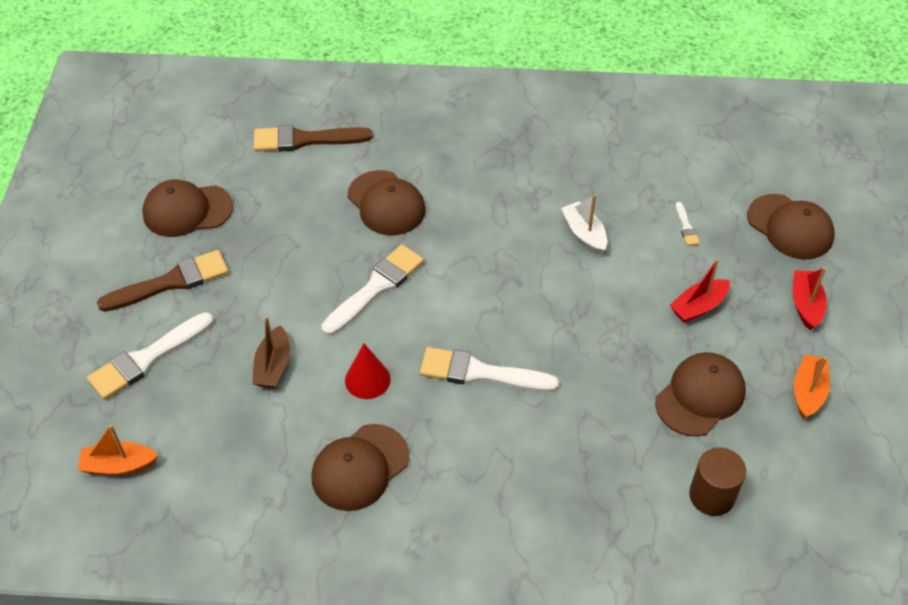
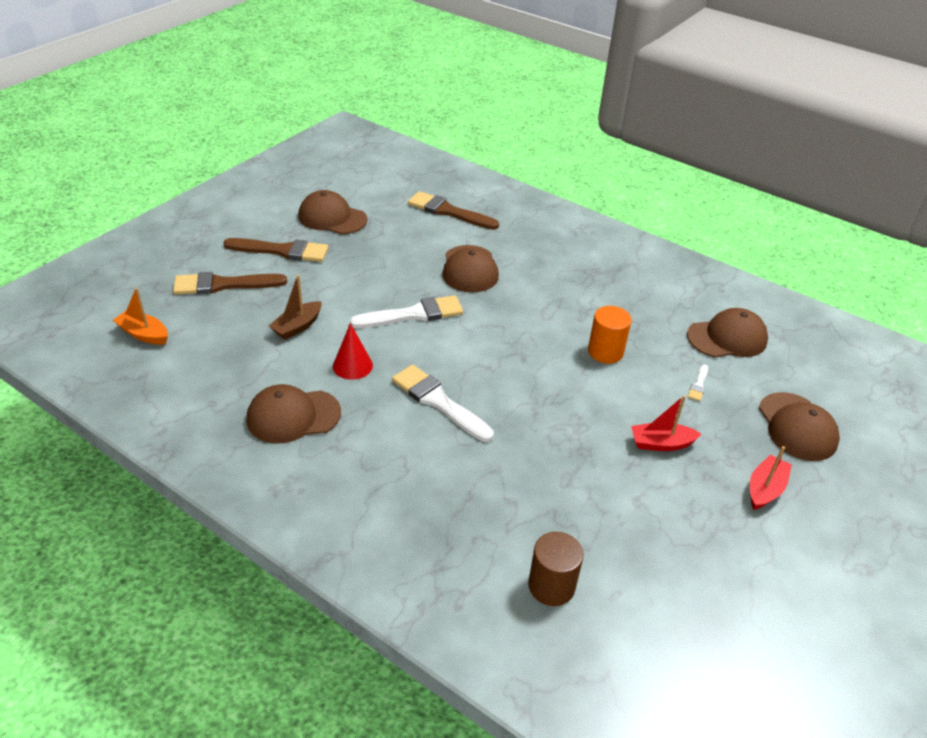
camera: 30 degrees right, 10 degrees down
(147, 358) = (223, 285): white brush -> brown brush
(584, 234) = (605, 352): white boat -> orange cylinder
(700, 396) = (606, 507): brown cap -> brown cap (727, 338)
(808, 392) = (711, 555): orange boat -> none

